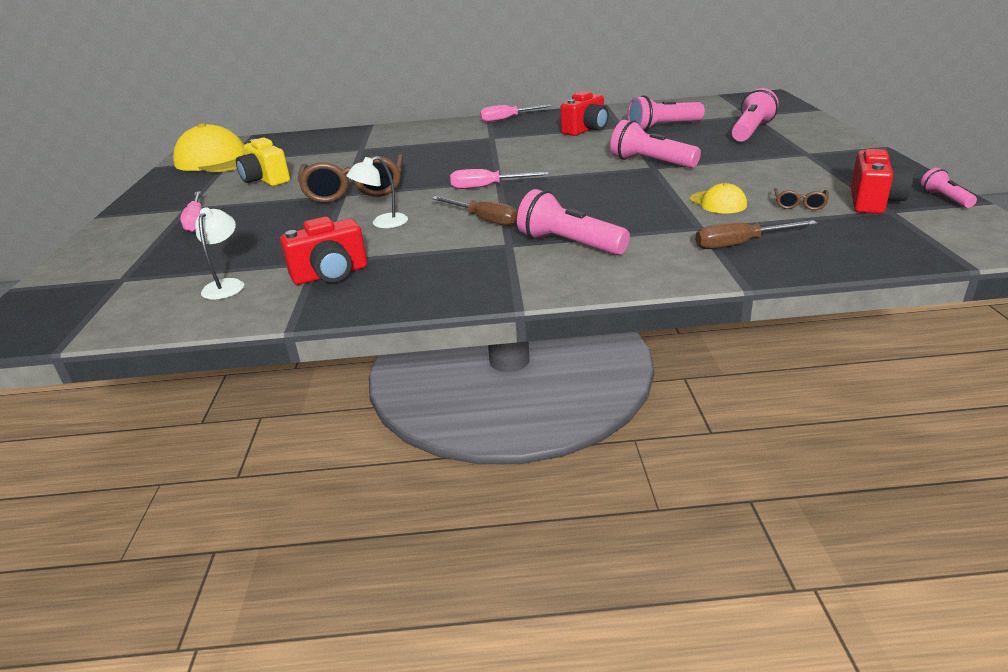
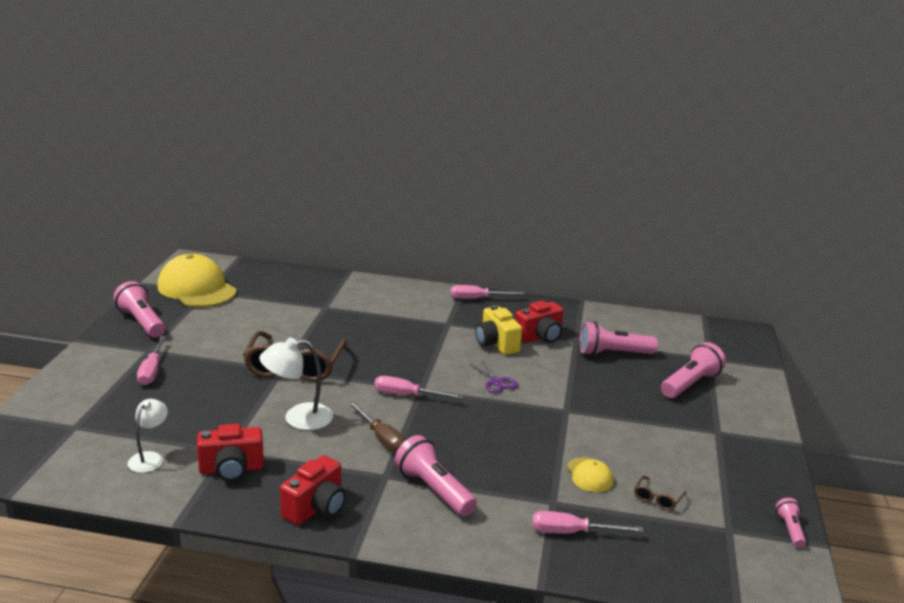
camera: 10 degrees right, 5 degrees down
(266, 180) = (226, 330): yellow camera -> yellow camera (496, 344)
(382, 223) = (298, 418): white lamp -> white lamp, size x1.51
(570, 163) = (496, 382): none -> purple scissors
(651, 162) = (568, 403): pink flashlight -> pink flashlight (142, 322)
(740, 244) = (571, 532): brown screwdriver -> pink screwdriver
(873, 202) = (724, 514): red camera -> red camera (316, 508)

